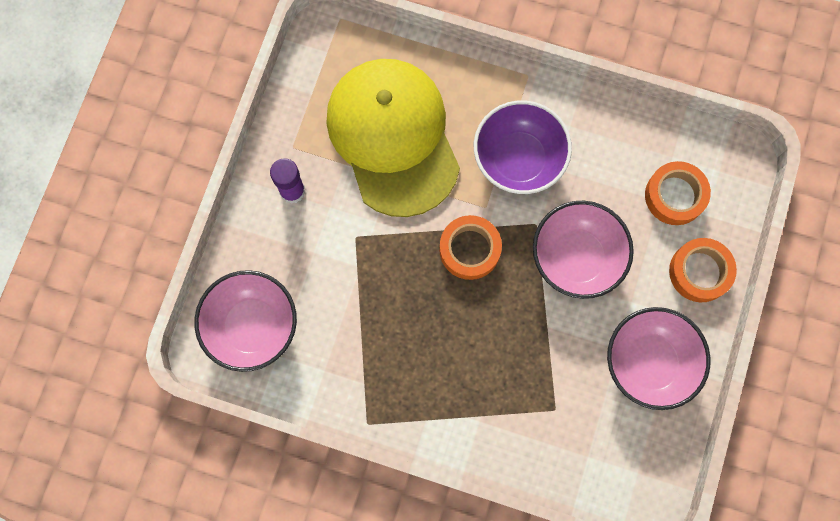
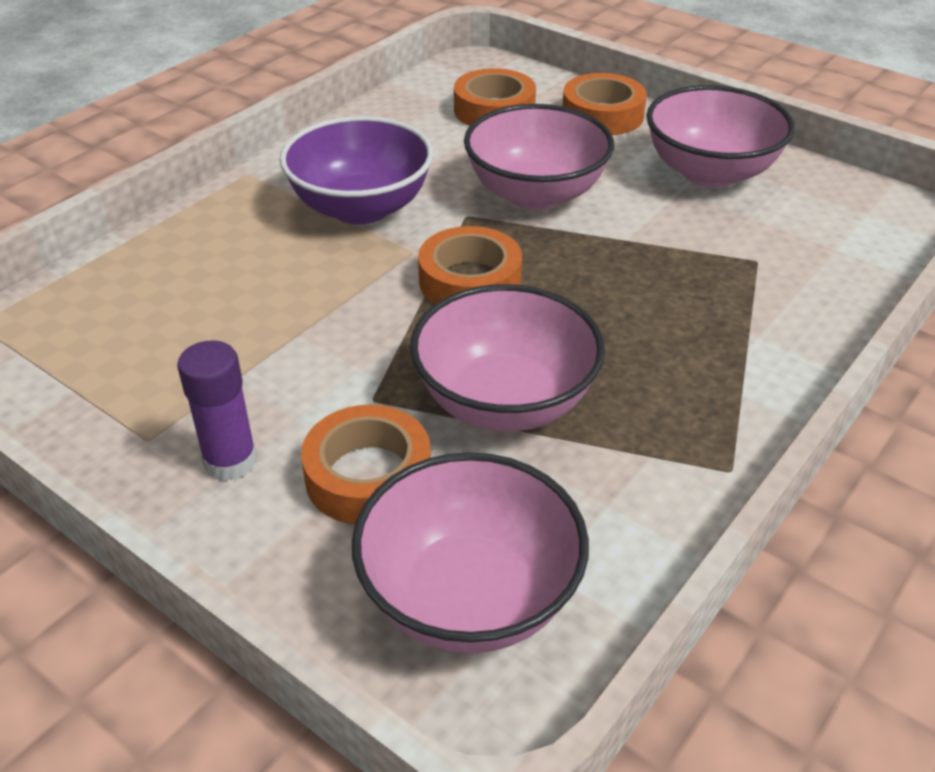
camera: 70 degrees left, 35 degrees down
(304, 256) = (368, 476): none -> orange tape
(376, 302) = (505, 402): none -> pink bowl
(393, 137) = (231, 314): yellow cap -> none

